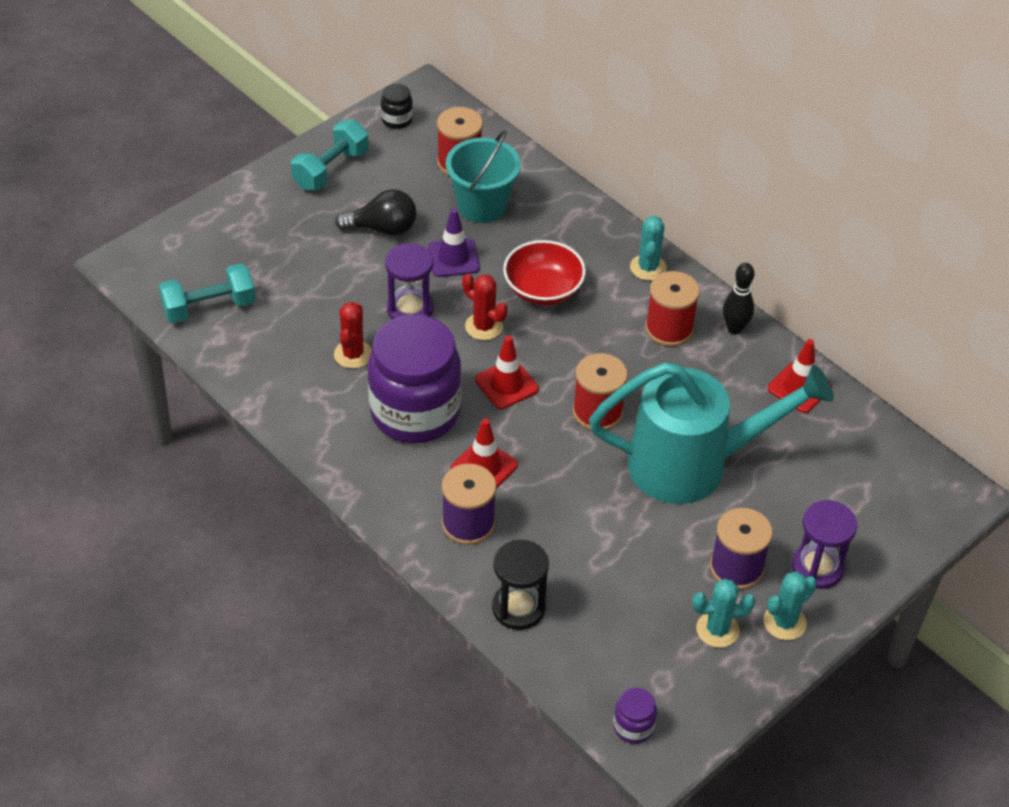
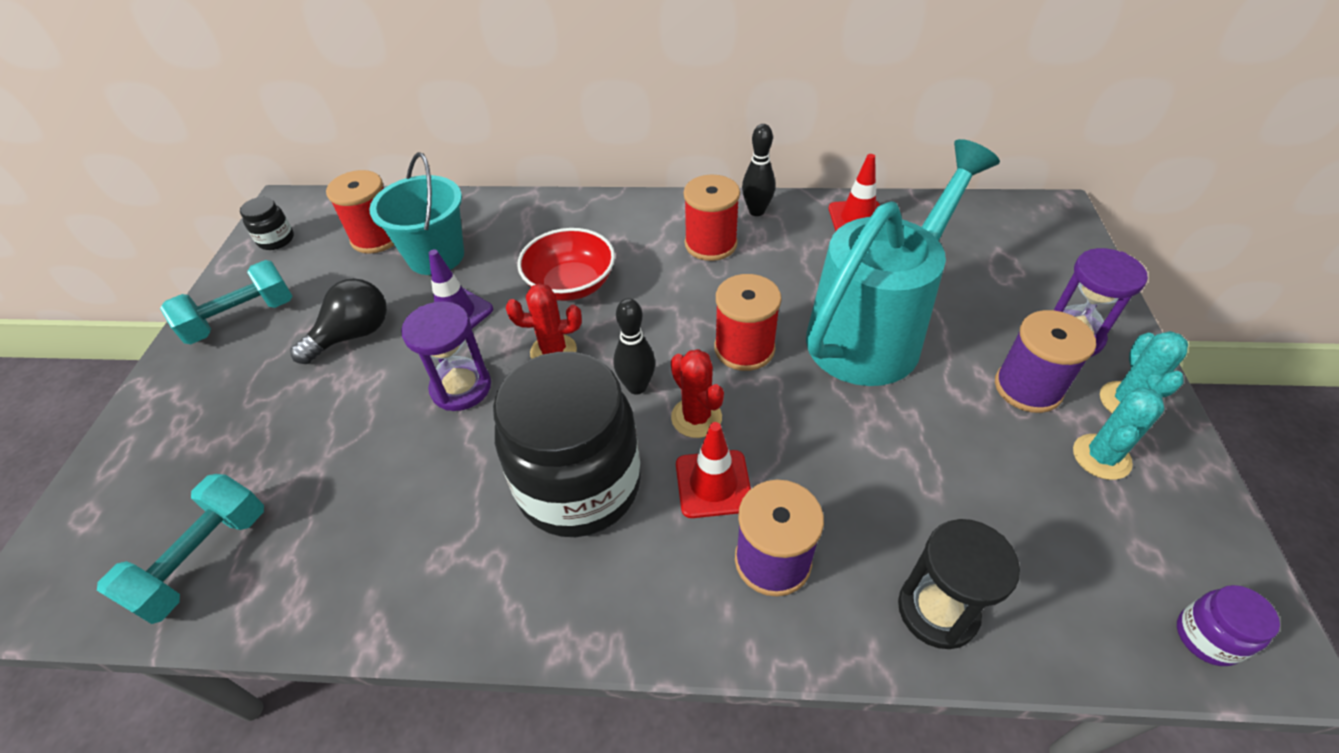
camera: 40 degrees left, 0 degrees up
(331, 169) = (241, 319): turquoise dumbbell -> turquoise dumbbell turned 60 degrees clockwise
(353, 354) = (444, 477): red cactus -> red cactus (696, 417)
(415, 412) = (579, 485): purple jar -> black jar
(506, 384) = (637, 386): red traffic cone -> black bowling pin
(648, 268) = (636, 213): turquoise cactus -> none

